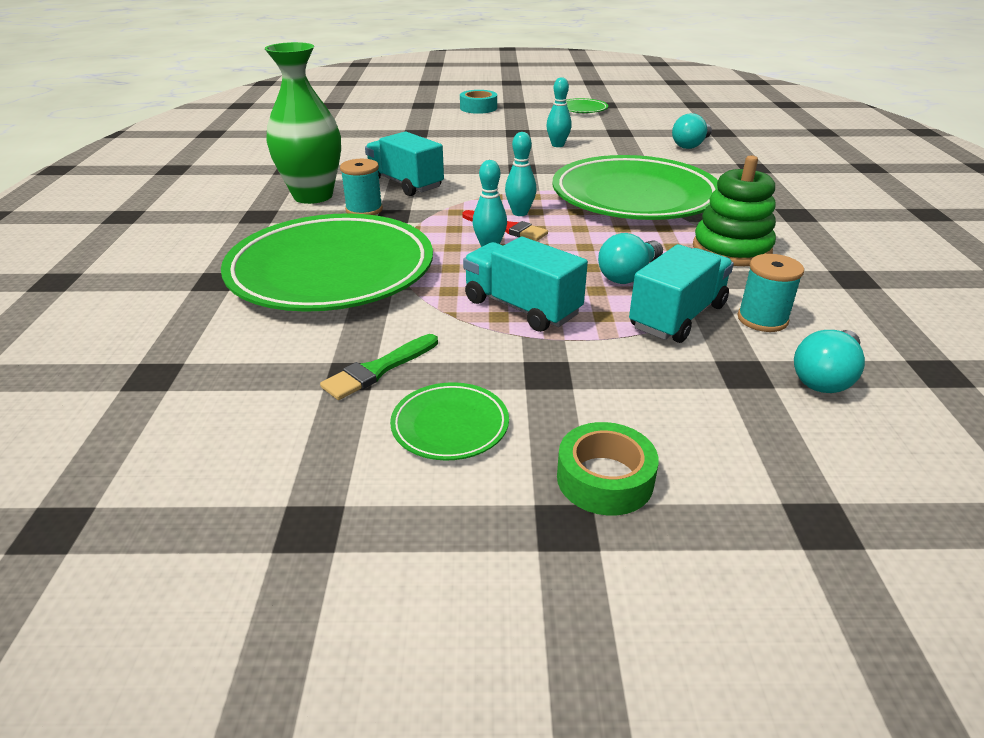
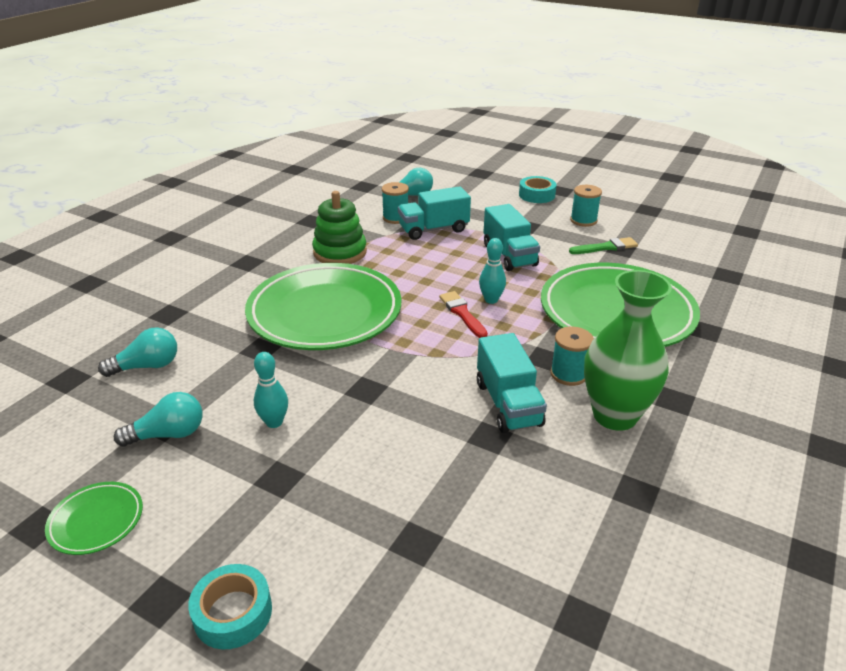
camera: 150 degrees left, 0 degrees up
(450, 426) = (583, 220): green plate -> turquoise spool
(520, 213) = (436, 325): turquoise bowling pin -> none
(605, 479) = (536, 195): green tape -> turquoise tape
(629, 275) = (426, 255): turquoise light bulb -> turquoise light bulb (168, 434)

